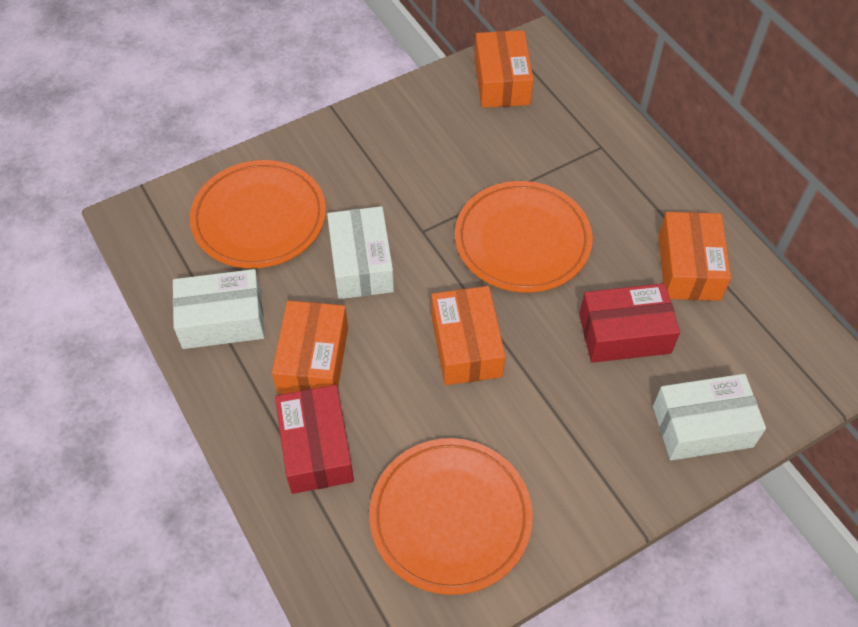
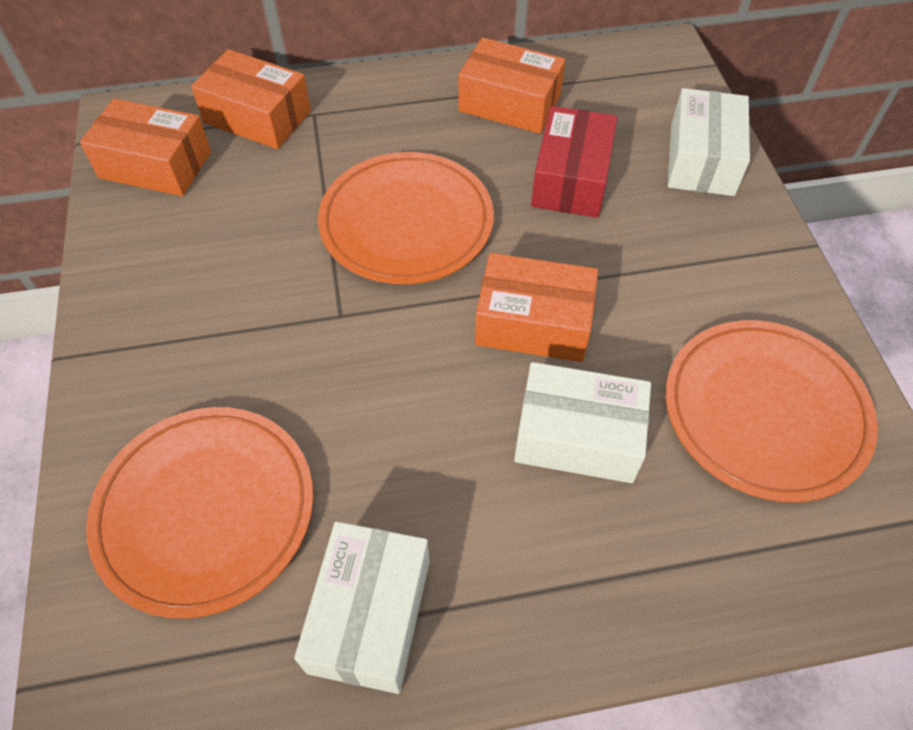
camera: 70 degrees left, 0 degrees up
(313, 359) = (490, 503): orange box -> orange box (257, 117)
(316, 448) = (632, 539): red box -> none
(361, 264) = (358, 399): white box -> white box (577, 436)

